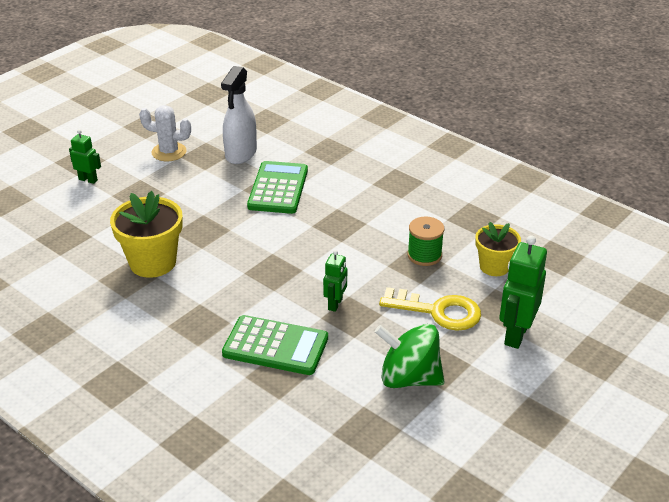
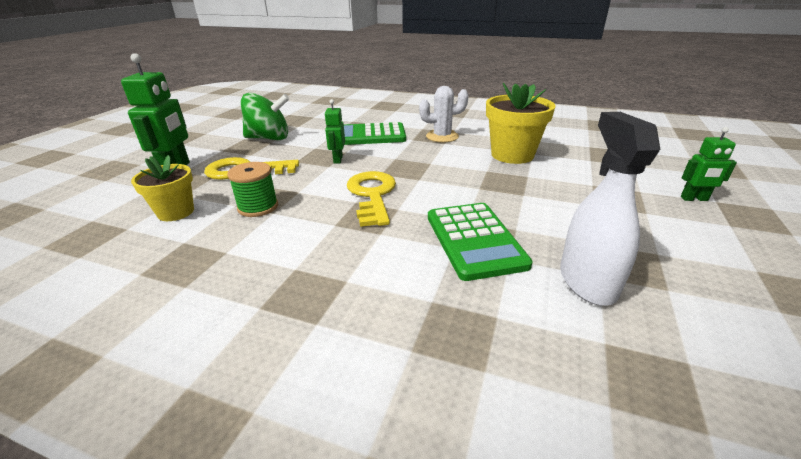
camera: 160 degrees right, 5 degrees down
(169, 152) = (683, 255): white cactus -> white cactus (442, 136)
(324, 244) = (372, 195): none -> yellow key

